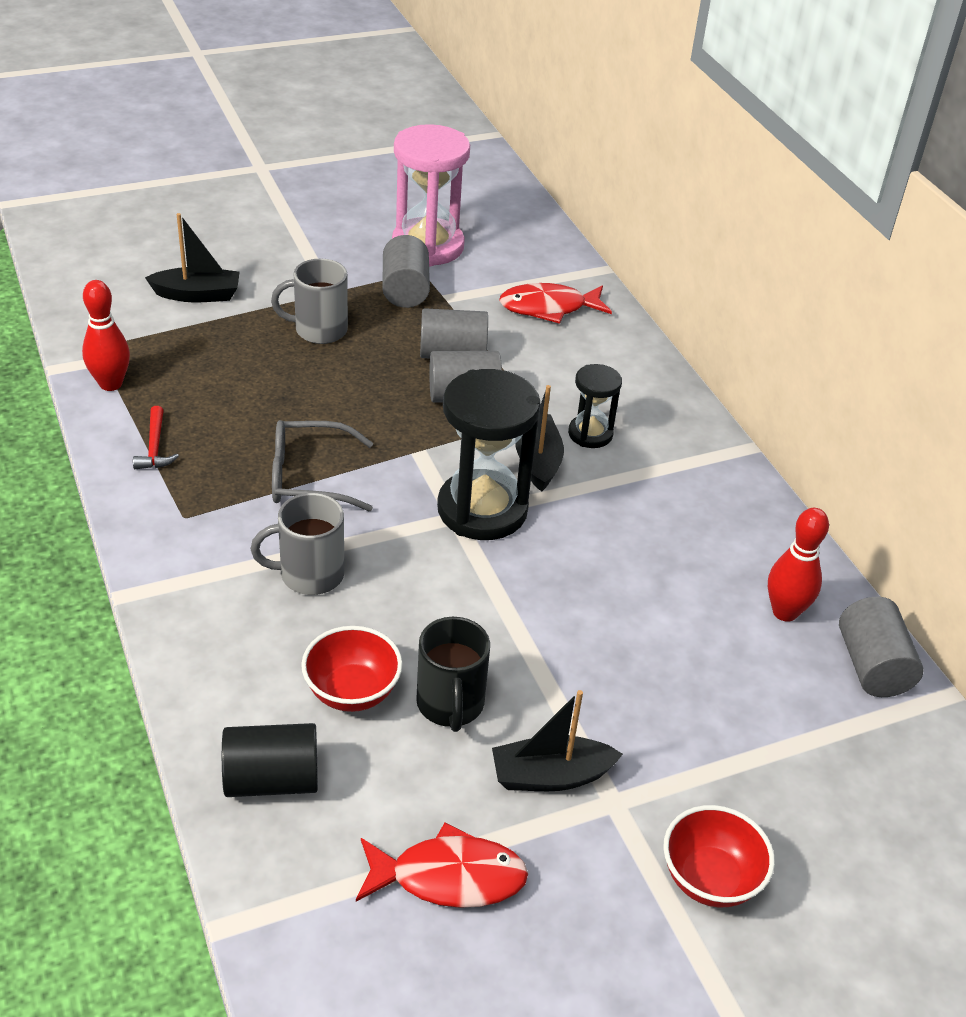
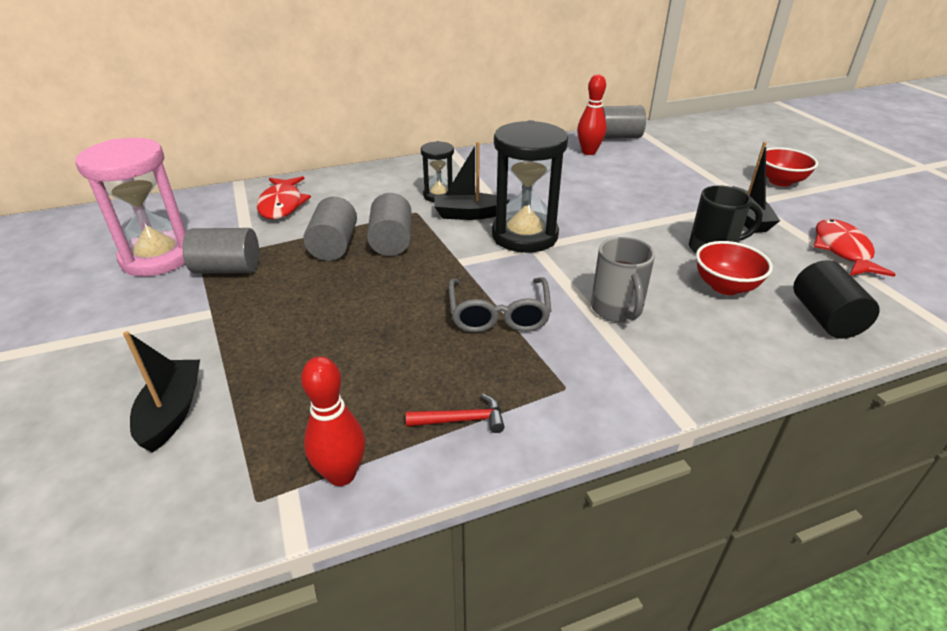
camera: 85 degrees left, 5 degrees down
(318, 330) = (276, 317): grey mug -> none

